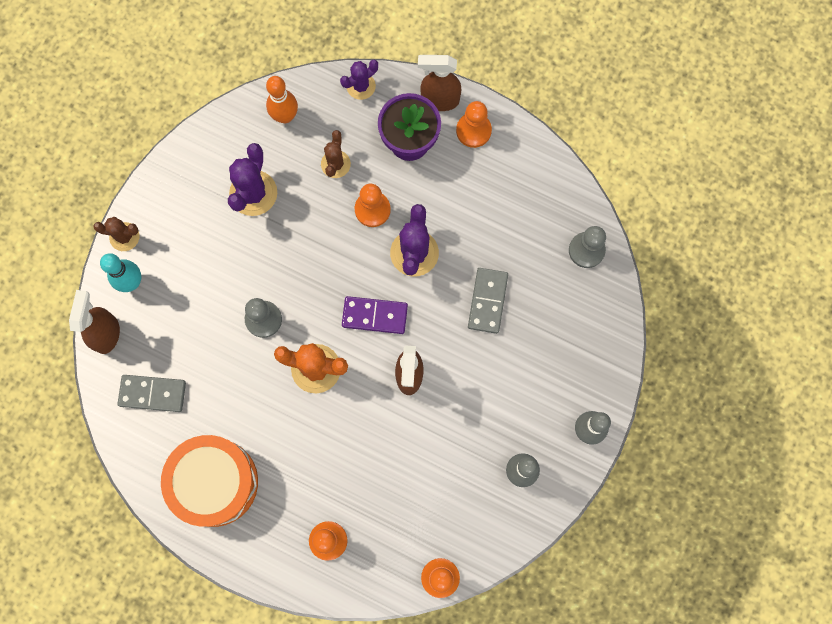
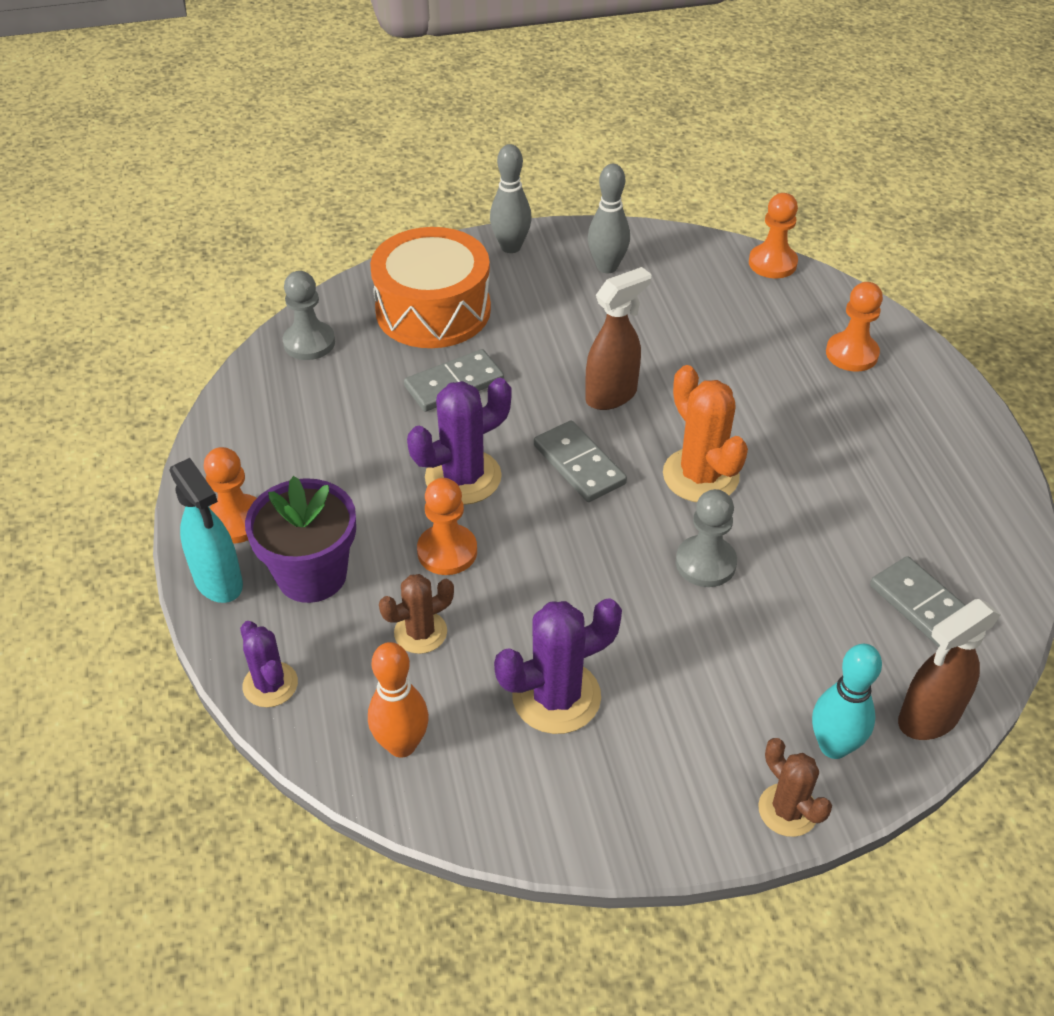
camera: 130 degrees left, 30 degrees down
(214, 482) = (929, 478): orange drum -> orange drum (433, 310)
(361, 86) = (270, 684): purple cactus -> purple cactus turned 45 degrees clockwise
(374, 316) = (579, 464): purple domino -> grey domino
(439, 100) = (219, 582): brown spray bottle -> turquoise spray bottle

